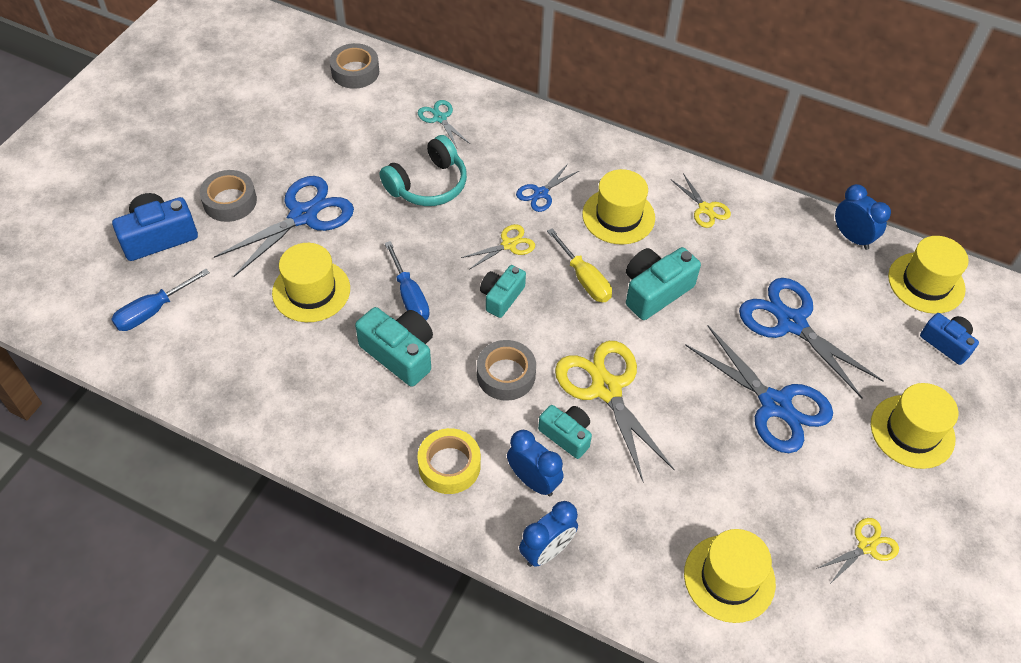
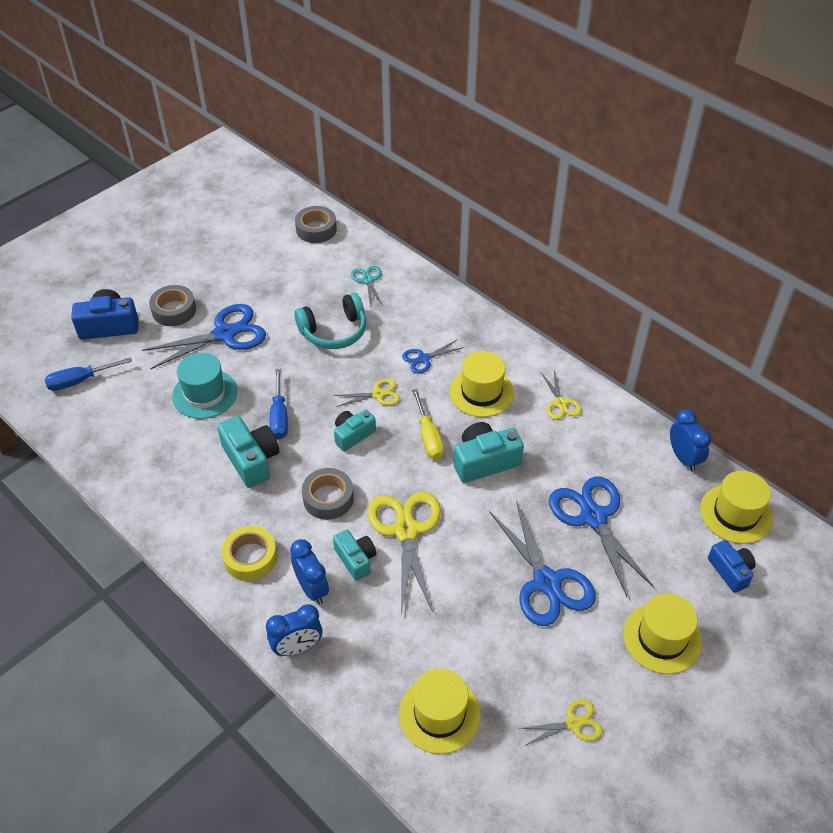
camera: 20 degrees right, 5 degrees down
(311, 291) = (205, 394): yellow hat -> turquoise hat

